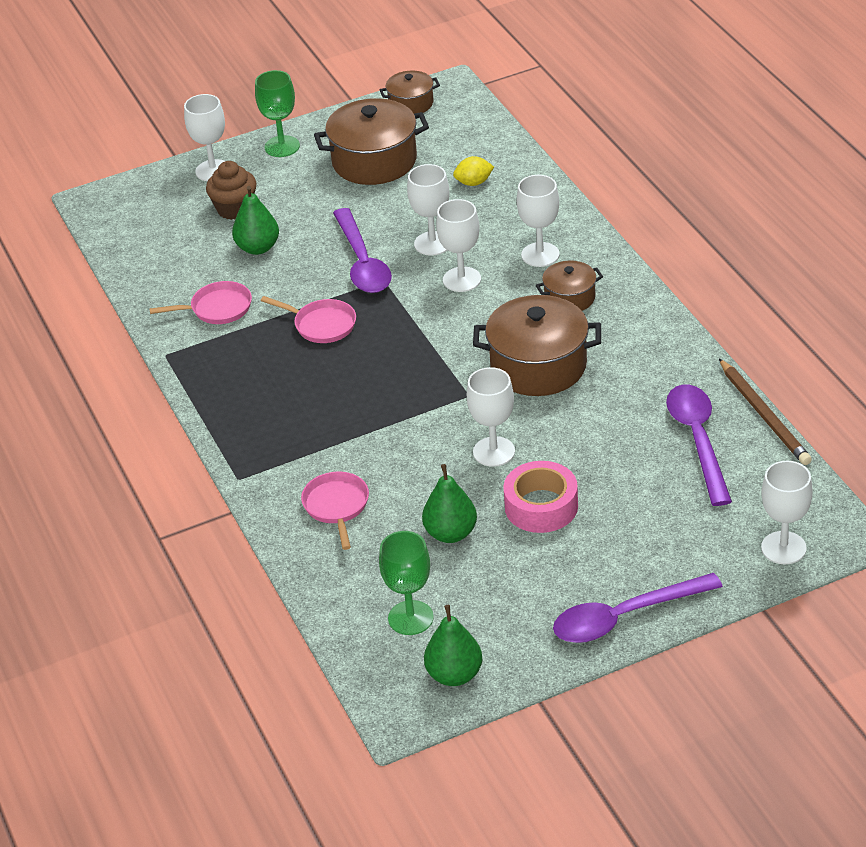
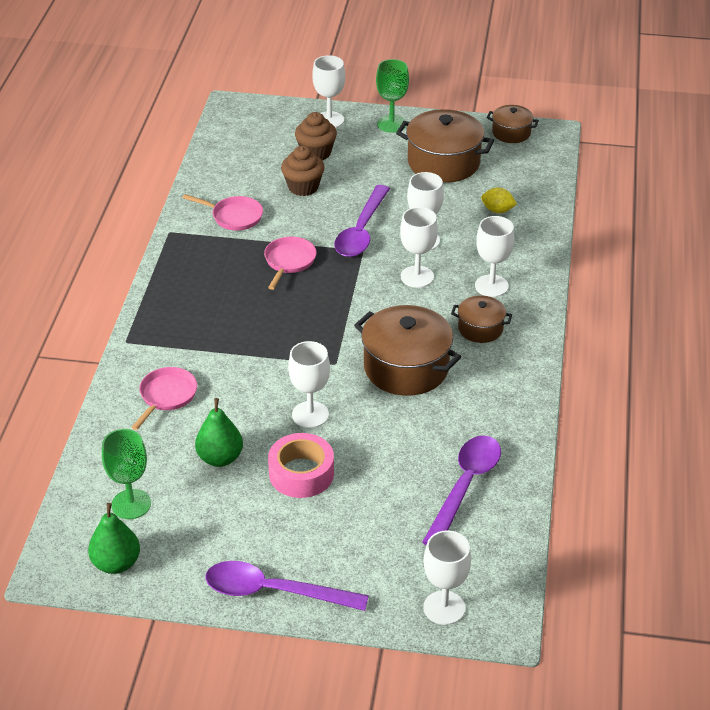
camera: 30 degrees right, 0 degrees up
(258, 248) = (303, 187): green pear -> brown cupcake
(321, 325) = (289, 262): pink pan -> pink pan turned 135 degrees counterclockwise
(764, 415) = (535, 494): brown pencil -> none

